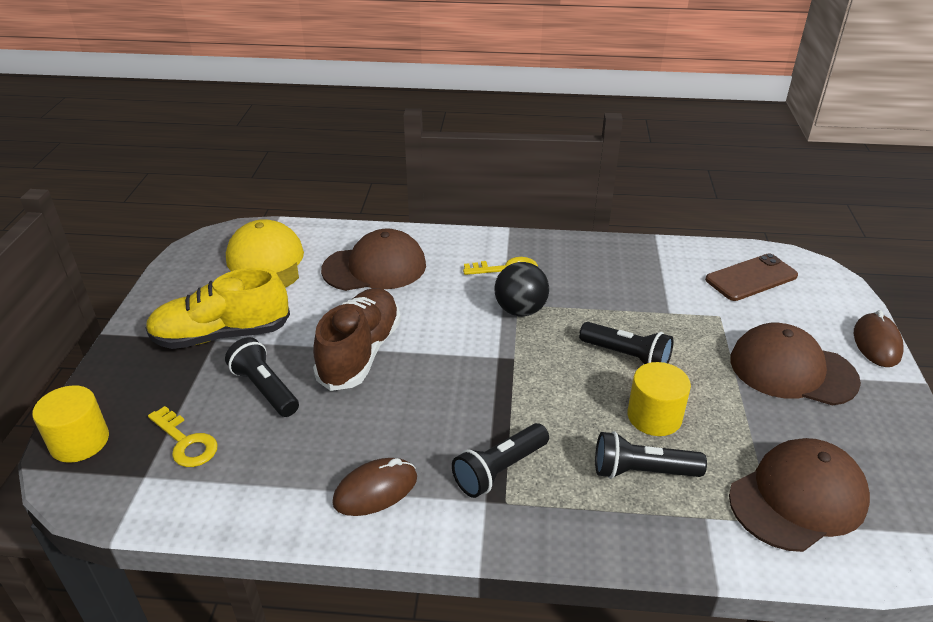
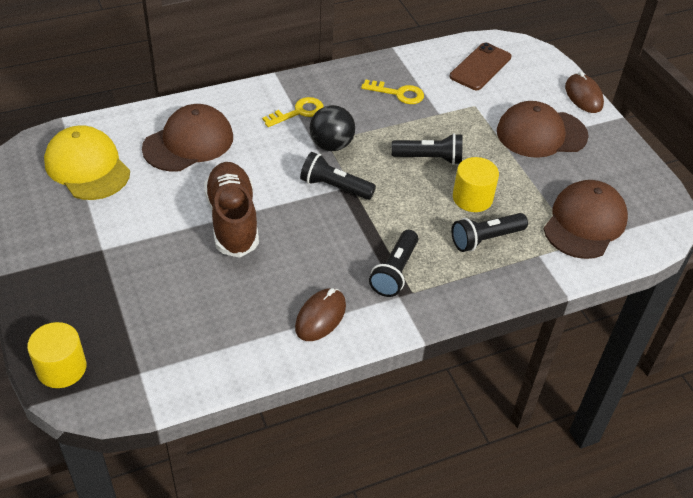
camera: 30 degrees left, 10 degrees up
(186, 442) = (151, 336): yellow key -> yellow key (398, 93)
(221, 335) = (104, 243): yellow shoe -> none
(265, 389) = (179, 274): black flashlight -> black flashlight (334, 187)

